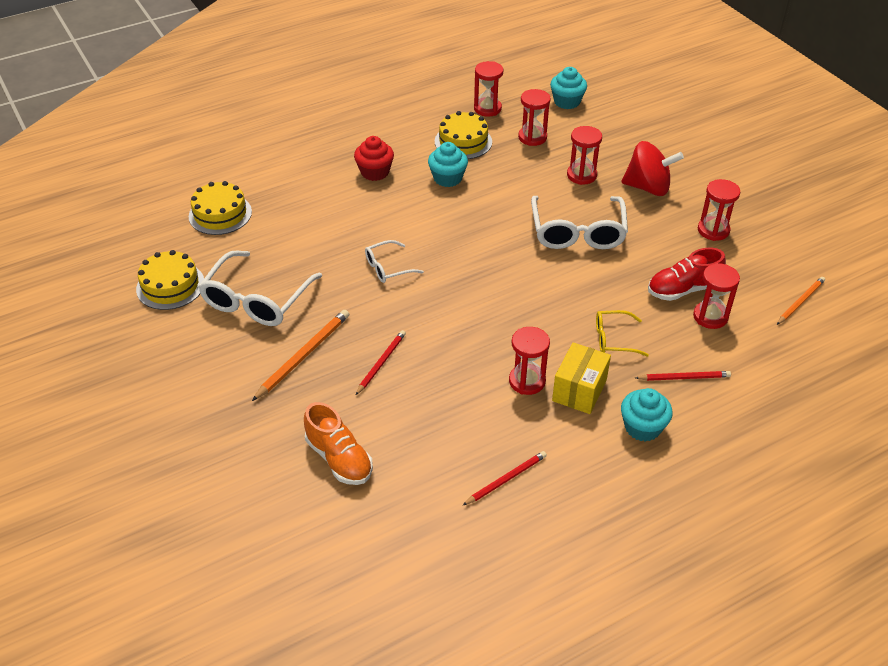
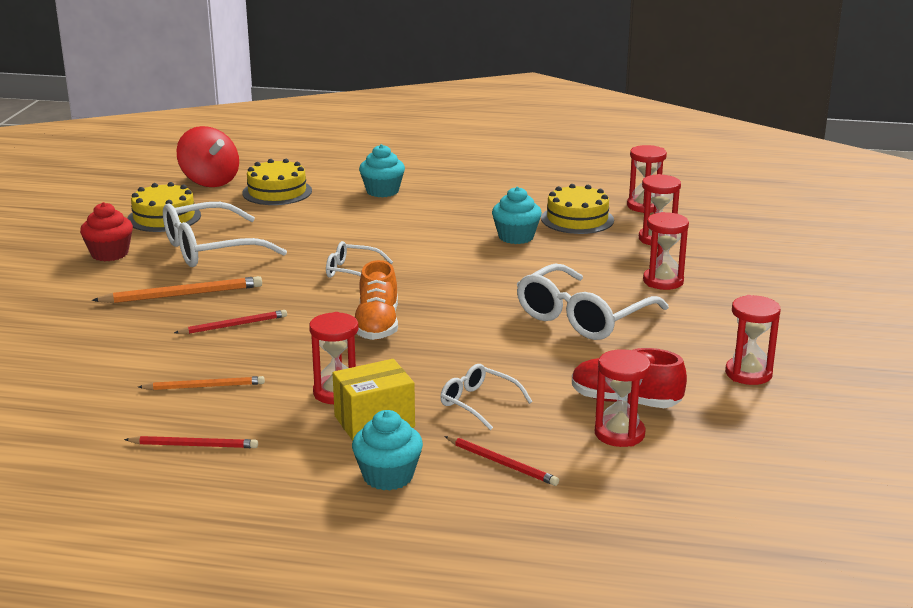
camera: 40 degrees right, 20 degrees down
(339, 458) = (91, 365): orange shoe -> orange shoe (377, 325)
(375, 172) = (454, 211): red cupcake -> red cupcake (109, 254)
(567, 102) = (744, 227): turquoise cupcake -> turquoise cupcake (382, 191)
(613, 339) = (478, 403): yellow glasses -> white glasses
(648, 187) = (726, 315): red spinning top -> red spinning top (210, 181)
(800, 302) = (759, 470): orange pencil -> orange pencil (204, 386)

